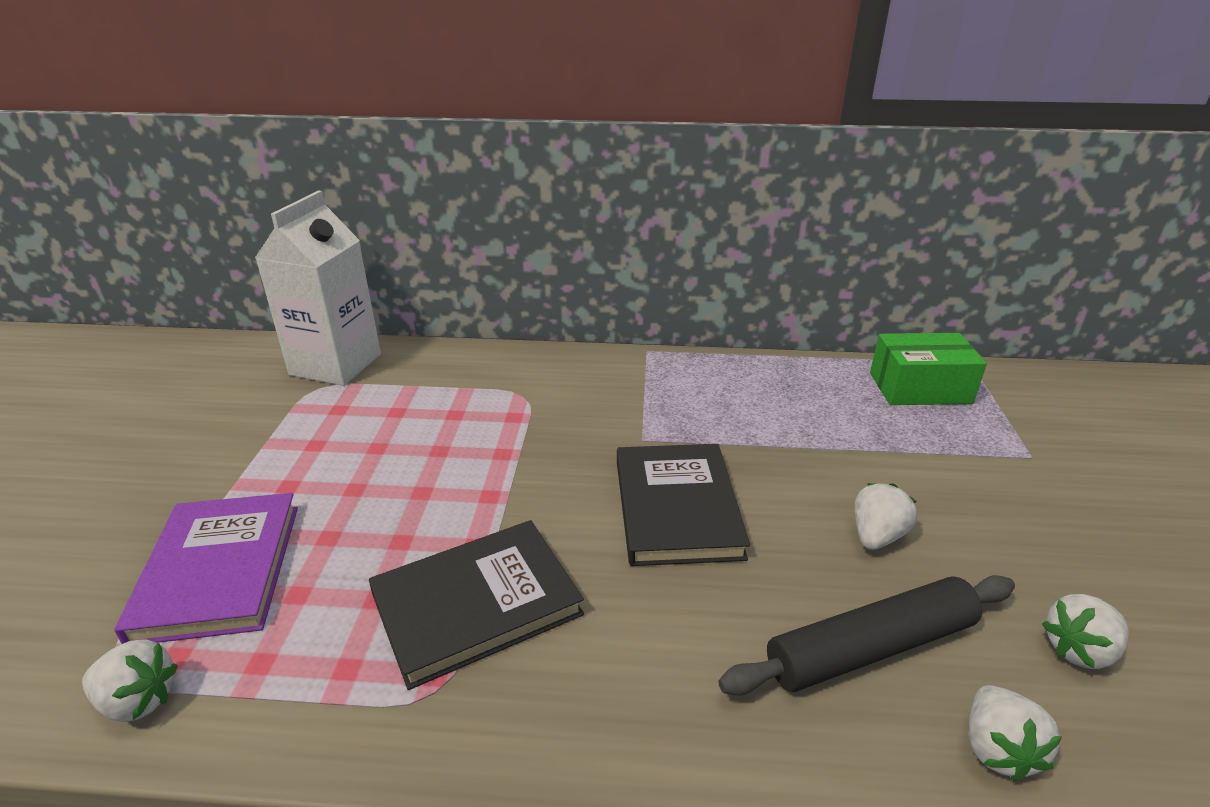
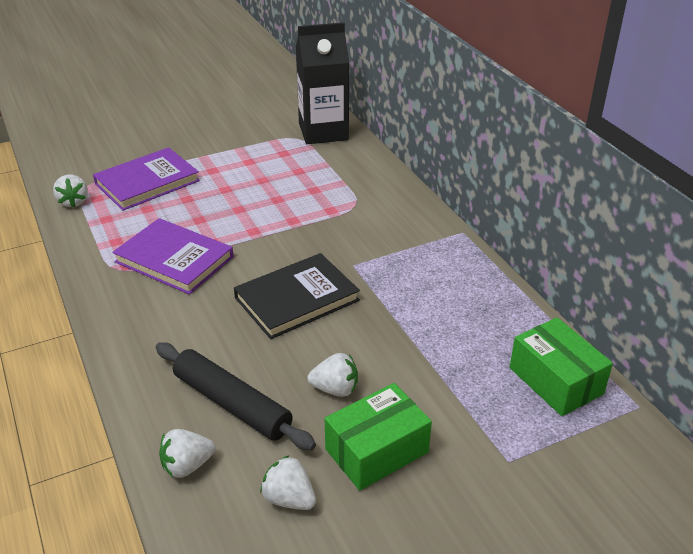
camera: 60 degrees right, 5 degrees up
(336, 364) = (323, 132): white carton -> black carton
(476, 604) = (174, 259): black book -> purple book
(999, 541) = (376, 450): none -> green box

